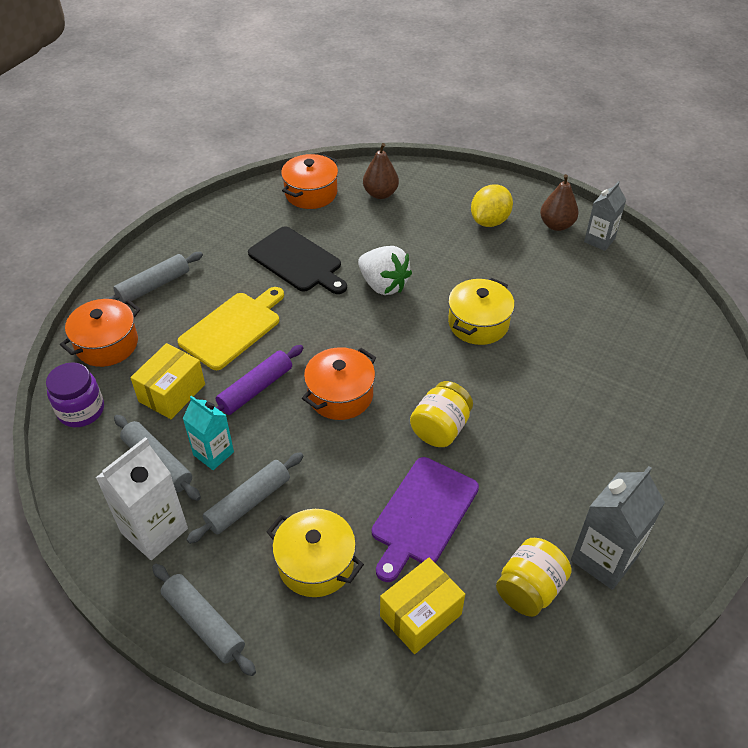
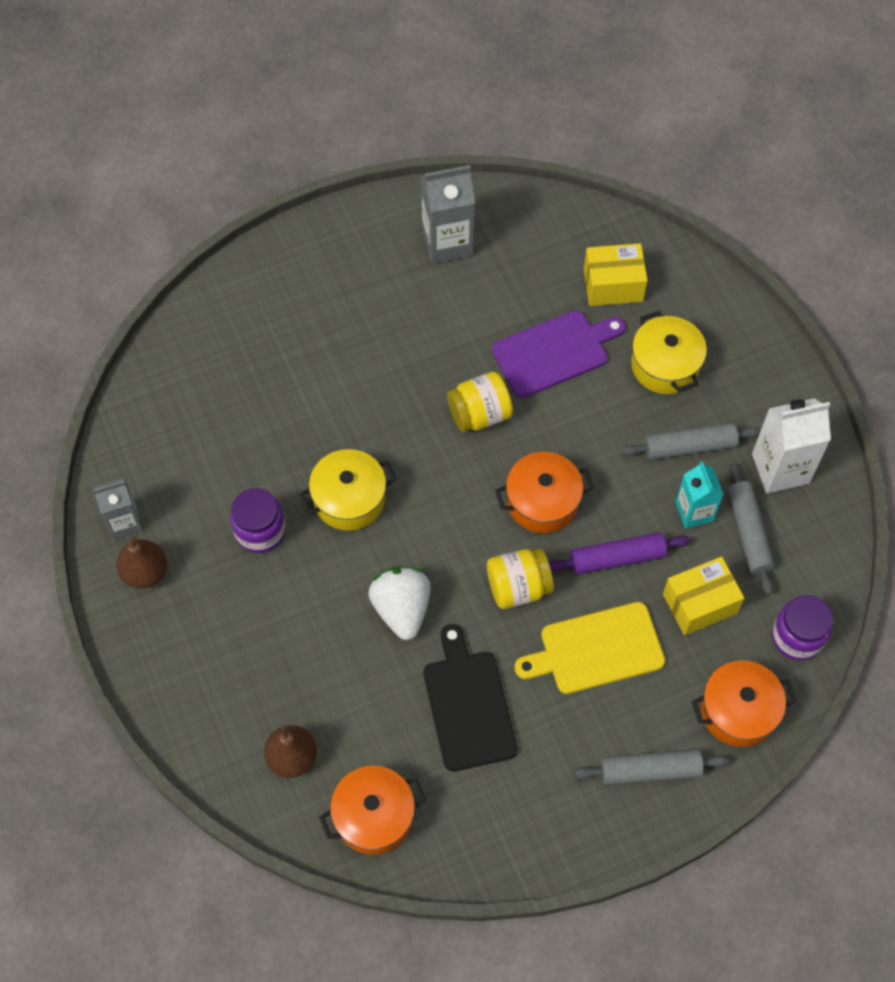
camera: 145 degrees left, 15 degrees up
(204, 623) = (775, 372): grey rolling pin -> none
(489, 221) = (209, 626): yellow lemon -> none
(515, 277) = (260, 531): none -> purple jar
(529, 589) = (520, 256): yellow jar -> yellow jar (518, 587)

